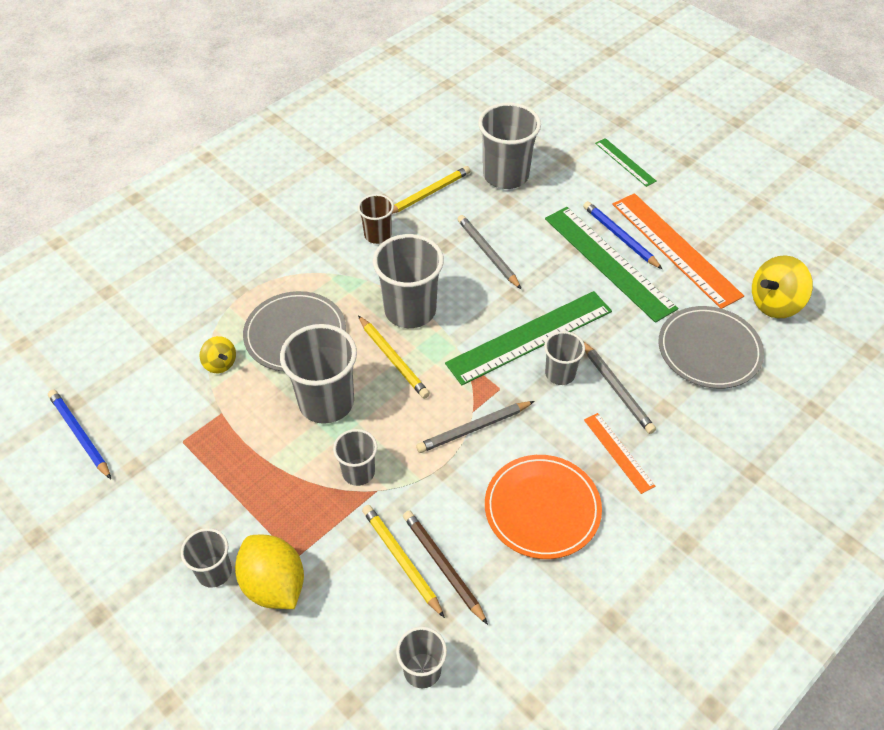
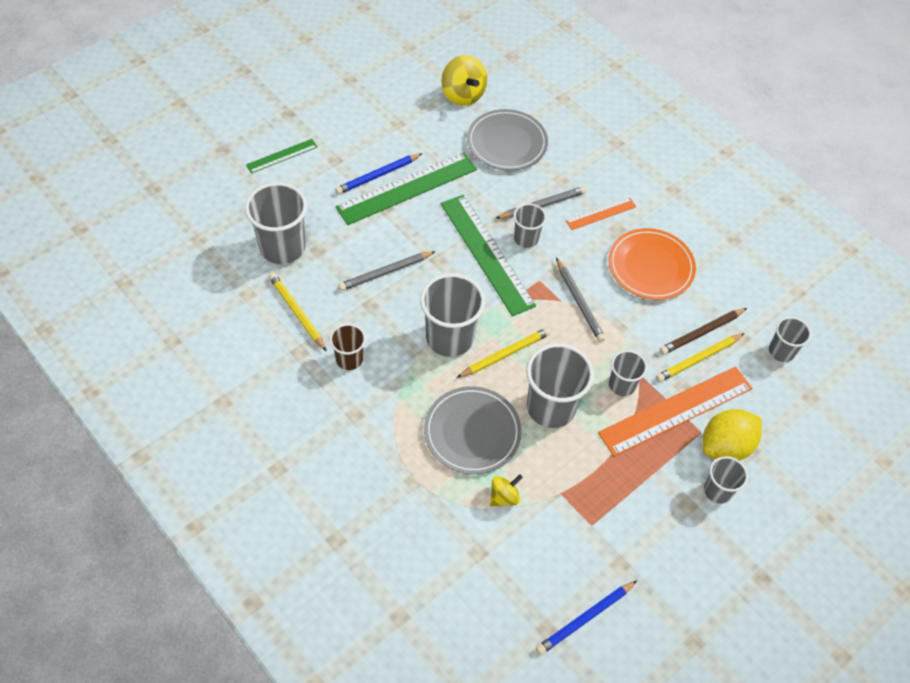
camera: 90 degrees left, 5 degrees up
(675, 249) = (397, 142): orange ruler -> orange ruler (676, 411)

